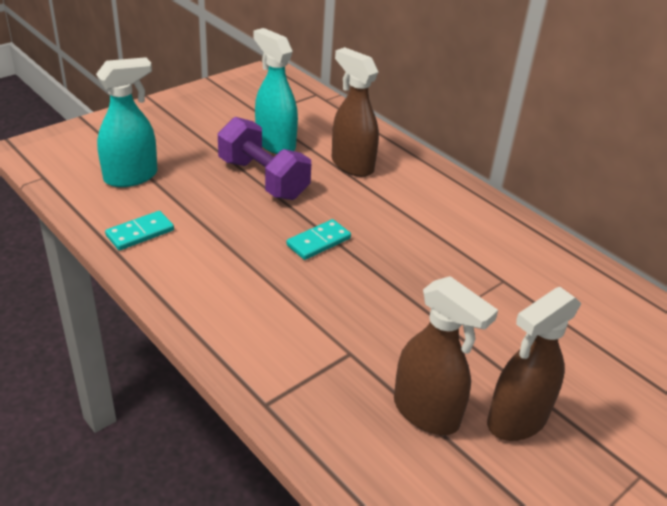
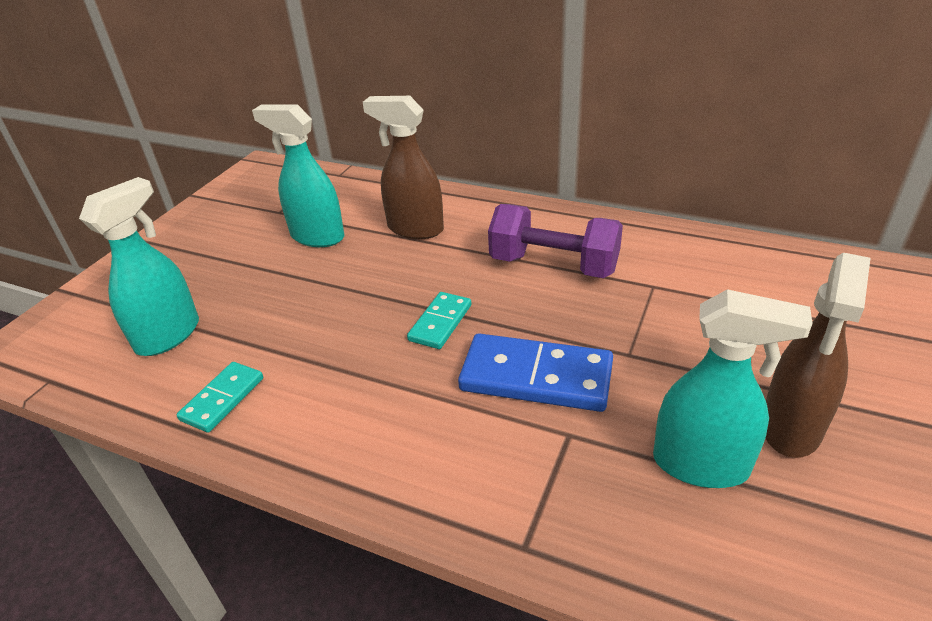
camera: 20 degrees left, 0 degrees up
(263, 179) = (330, 279): purple dumbbell -> purple dumbbell (553, 265)
(357, 307) = (536, 377): none -> blue domino
(426, 413) = (701, 465): brown spray bottle -> turquoise spray bottle

